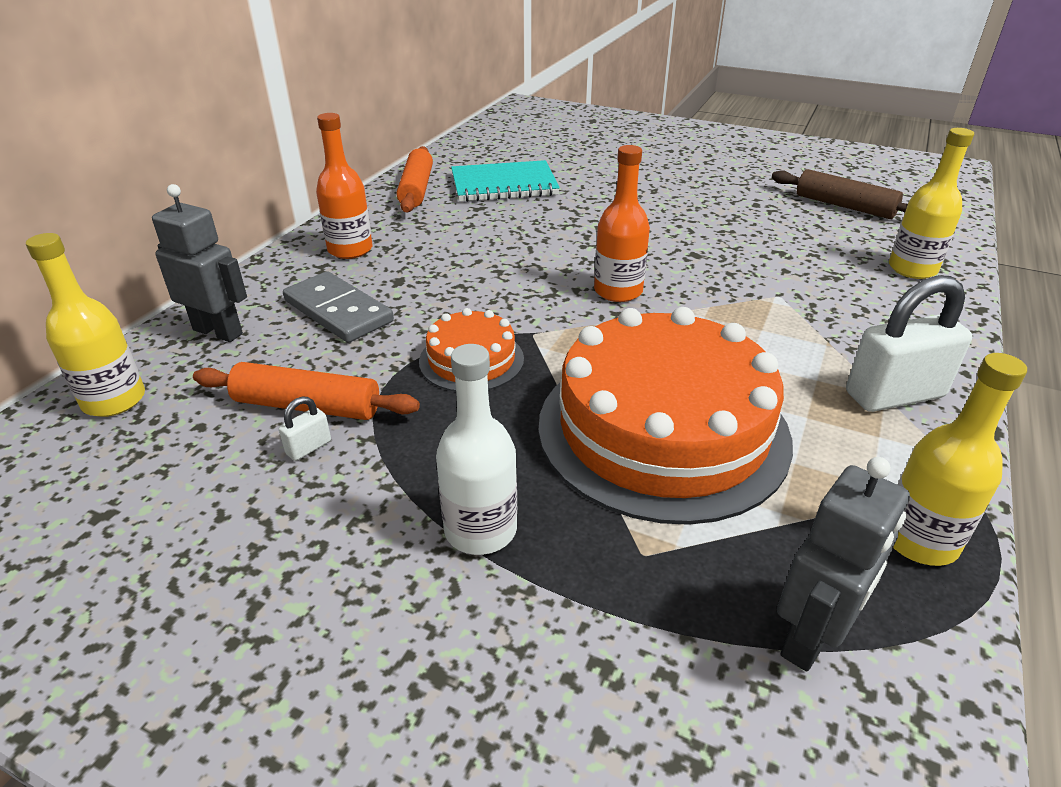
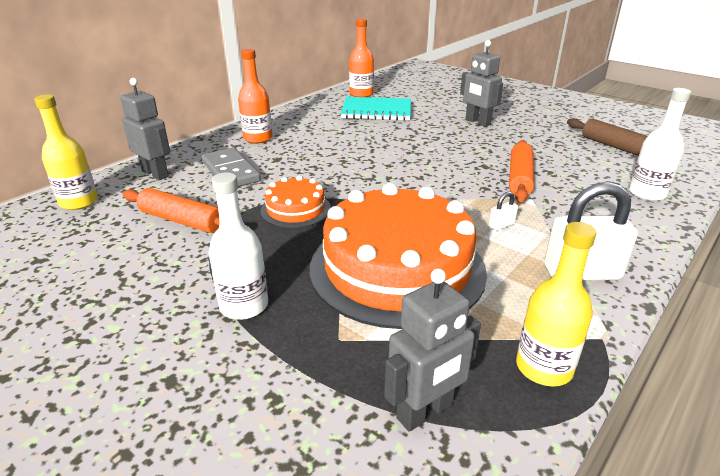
camera: 15 degrees right, 5 degrees down
(308, 447) = (170, 243): white padlock -> white padlock (501, 225)
(416, 189) = (318, 108): orange rolling pin -> orange rolling pin (519, 178)
(618, 291) = (416, 182): orange bottle -> orange bottle (361, 94)
(651, 188) = (477, 122): none -> grey robot
(912, 269) = (647, 194): yellow bottle -> white bottle

